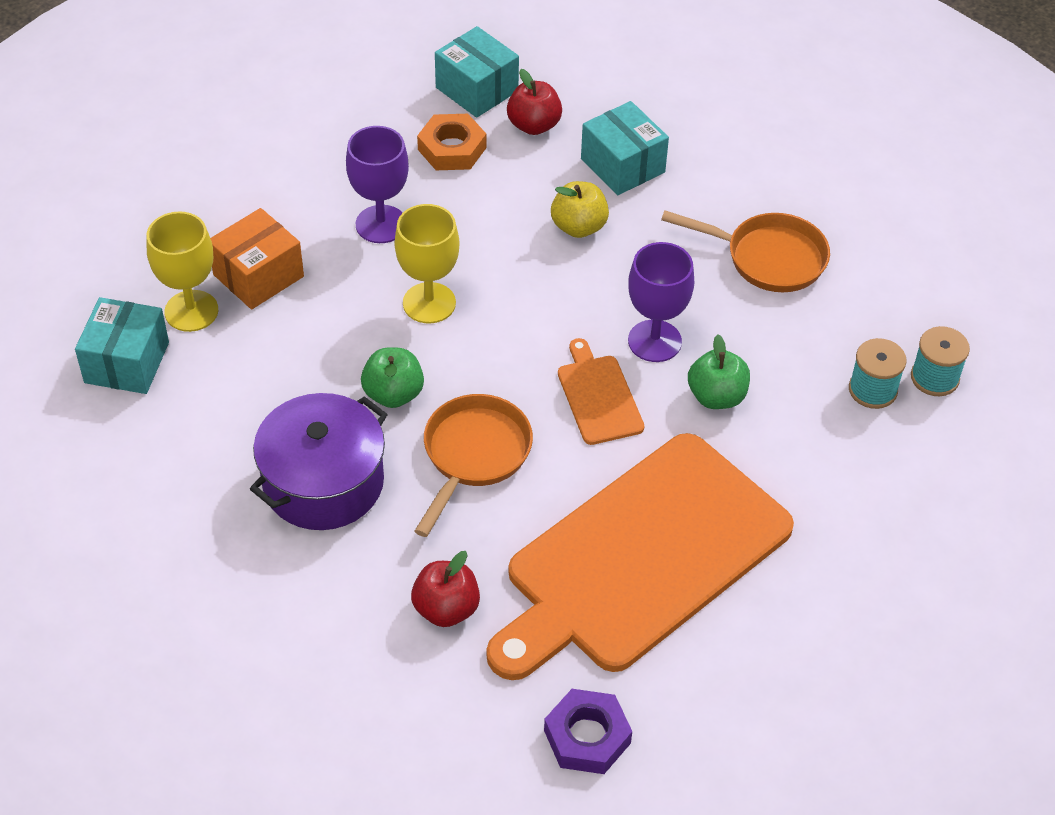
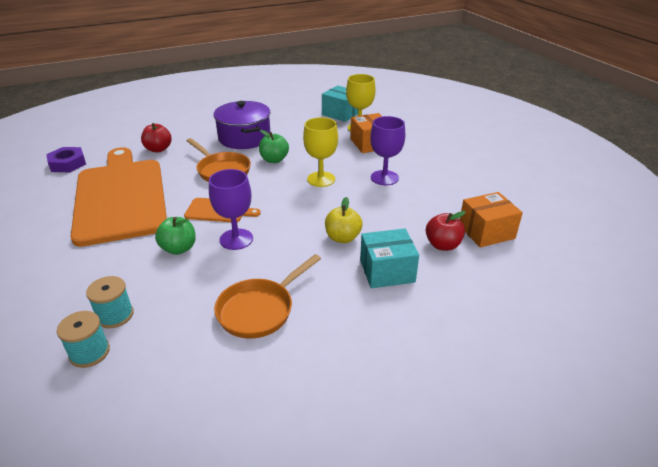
camera: 115 degrees right, 15 degrees down
(452, 149) = (433, 210): orange nut -> none
(477, 89) = (486, 232): turquoise box -> orange box

